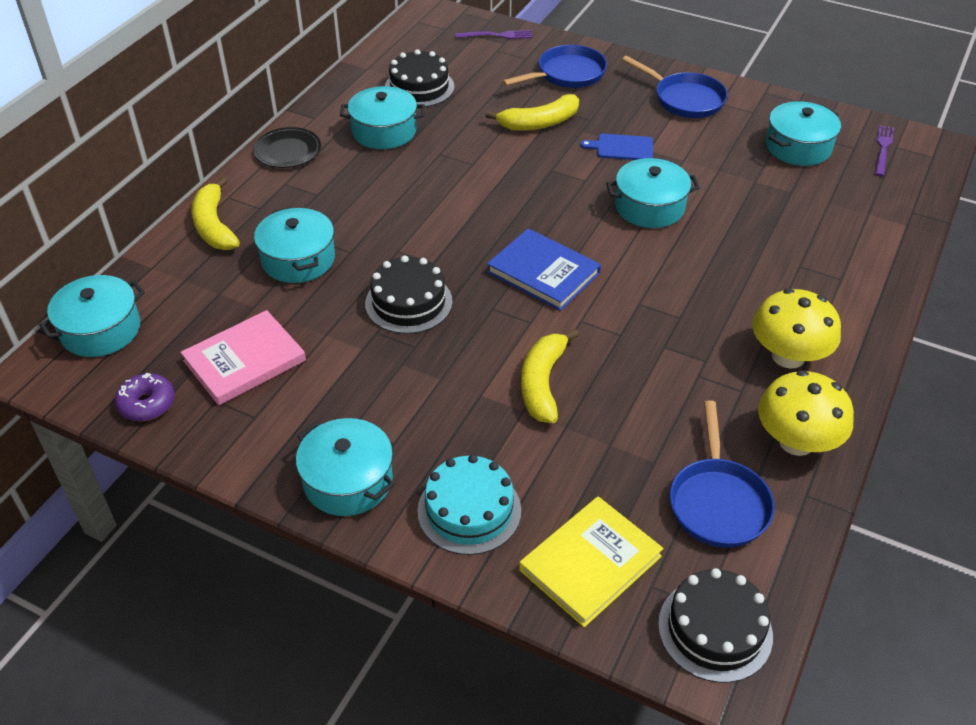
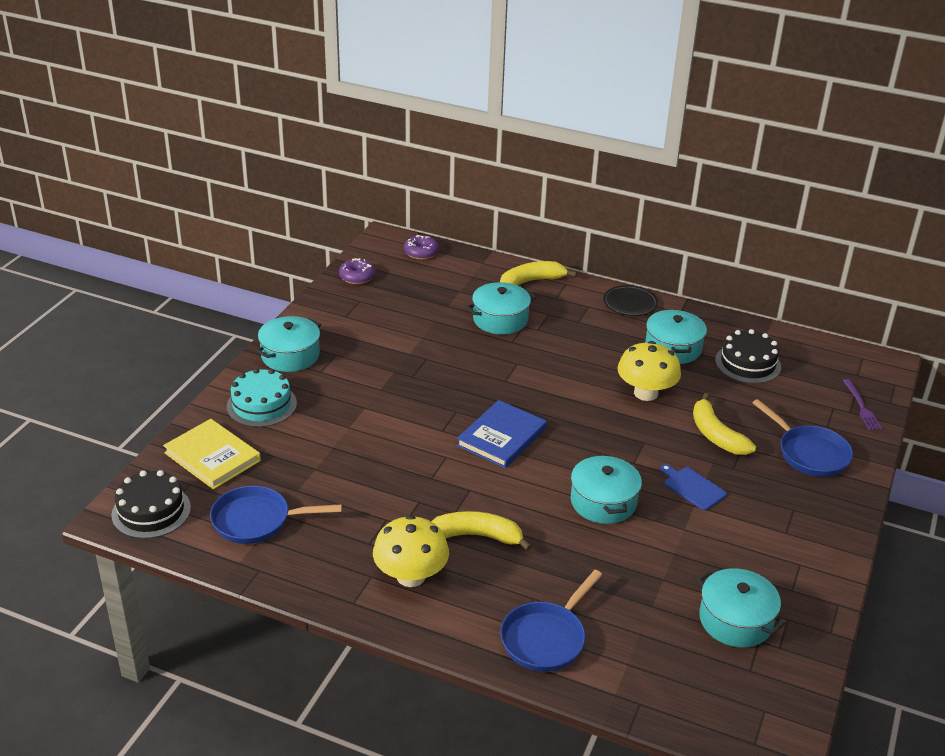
camera: 85 degrees right, 10 degrees down
(101, 330) = (421, 253): turquoise pot -> purple donut
(244, 361) = (395, 307): pink book -> none
(408, 302) = (458, 371): black cake -> none
(543, 383) = (376, 436): yellow banana -> yellow banana (477, 536)
(622, 147) = (693, 487): blue cutting board -> blue cutting board turned 45 degrees counterclockwise
(685, 99) = (796, 537): blue pan -> blue pan (546, 638)
(796, 441) = (313, 570): yellow mushroom -> yellow mushroom (646, 393)
(883, 149) = (756, 696): purple fork -> none

